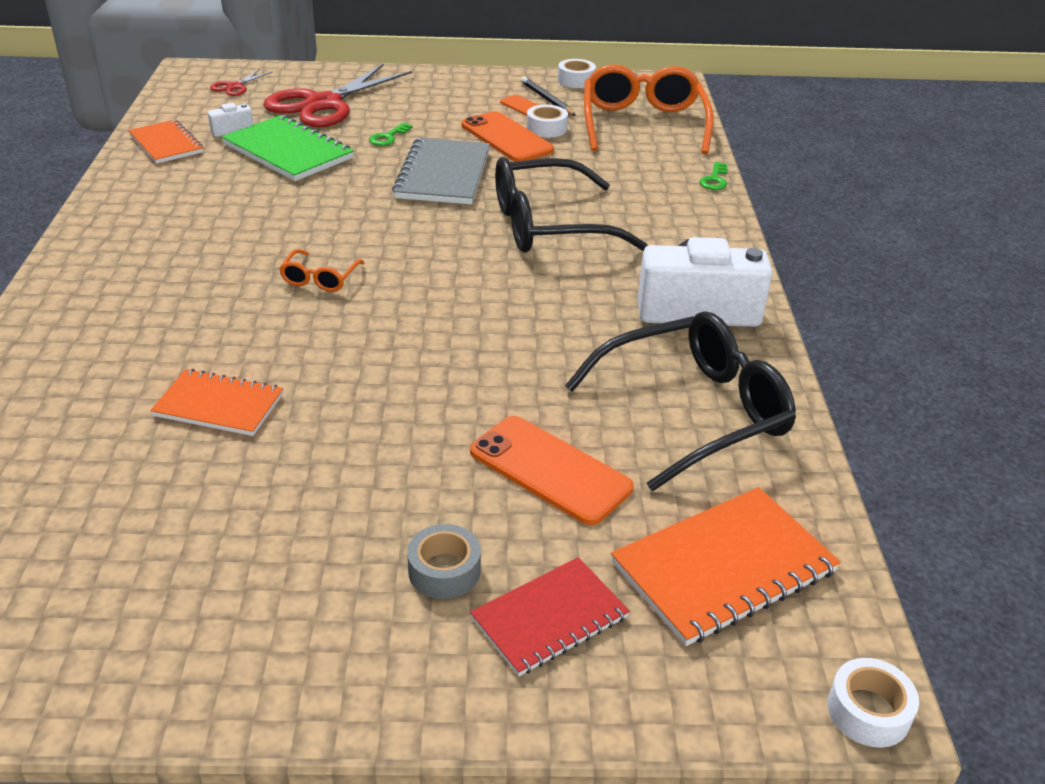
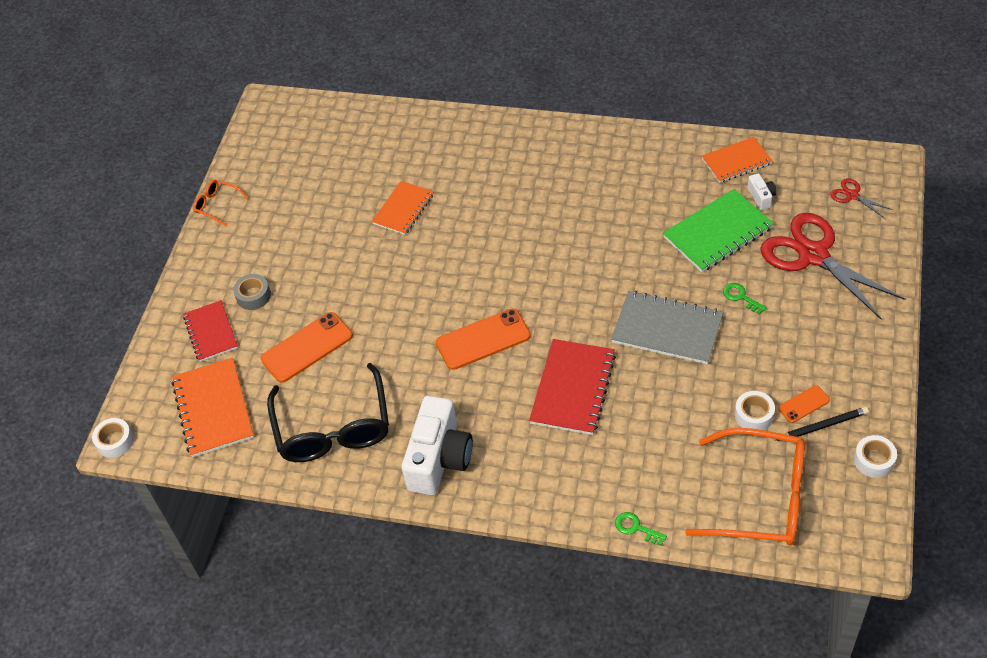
camera: 110 degrees right, 15 degrees up
(320, 279) = (523, 251): orange glasses -> orange glasses (217, 205)
(506, 138) = (734, 381): orange phone -> orange phone (483, 339)
(549, 225) = (573, 388): black glasses -> red notebook

